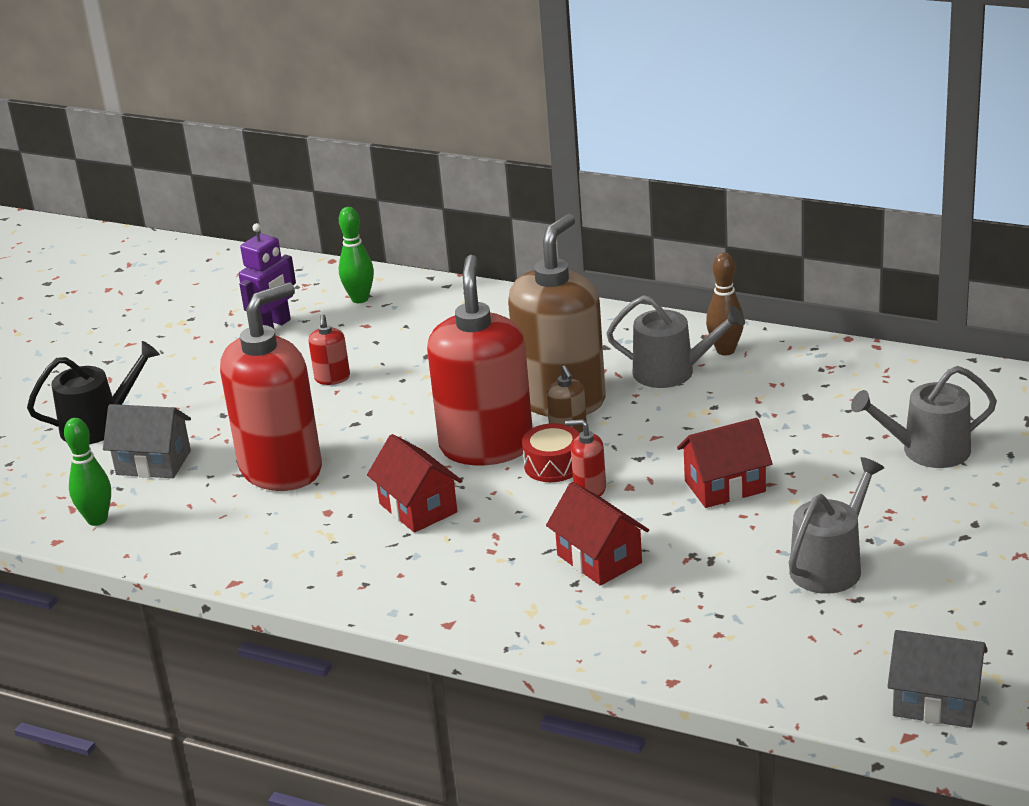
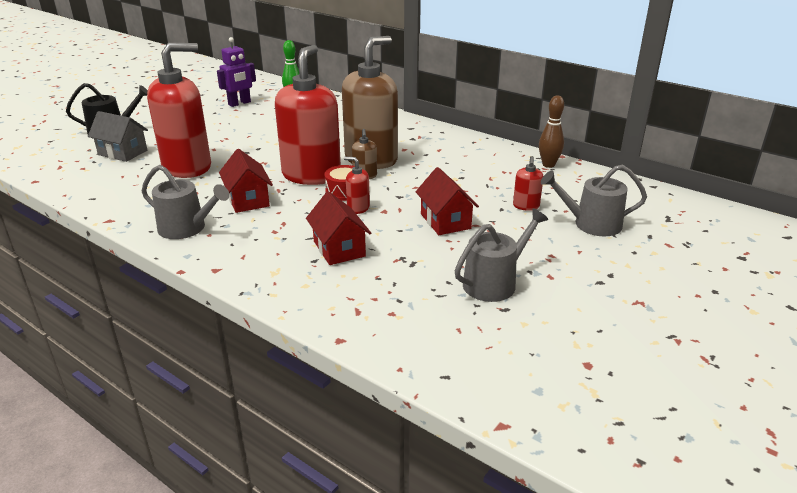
camera: 10 degrees right, 0 degrees up
(97, 519) = (67, 174): green bowling pin -> none
(332, 378) = (251, 130): red soap dispenser -> red soap dispenser (526, 206)
(671, 372) = (445, 156): grey watering can -> grey watering can (187, 228)
(725, 350) = (483, 150): brown bowling pin -> brown bowling pin (548, 165)
(725, 486) = (445, 221): red house -> red house turned 75 degrees clockwise
(936, 702) = (536, 401): grey house -> none

